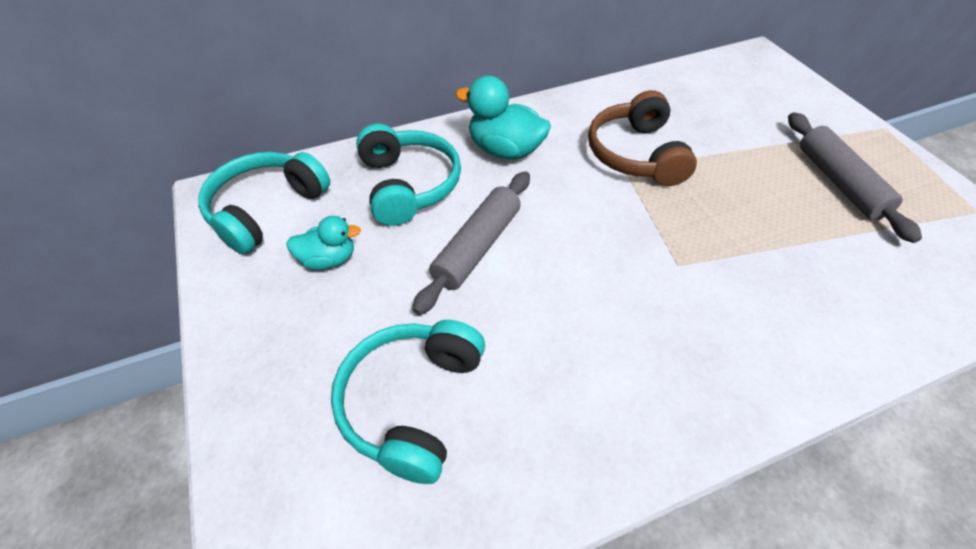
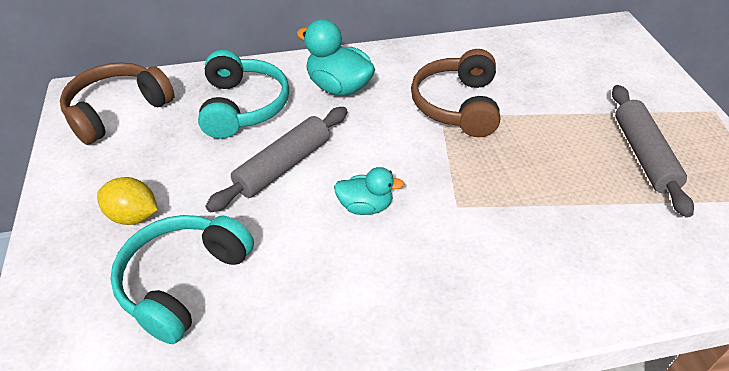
camera: 10 degrees right, 5 degrees down
(266, 209) = (118, 111): turquoise headphones -> brown headphones
(326, 332) = (133, 216): none -> yellow lemon
(329, 259) = (155, 159): turquoise duck -> turquoise duck (365, 206)

